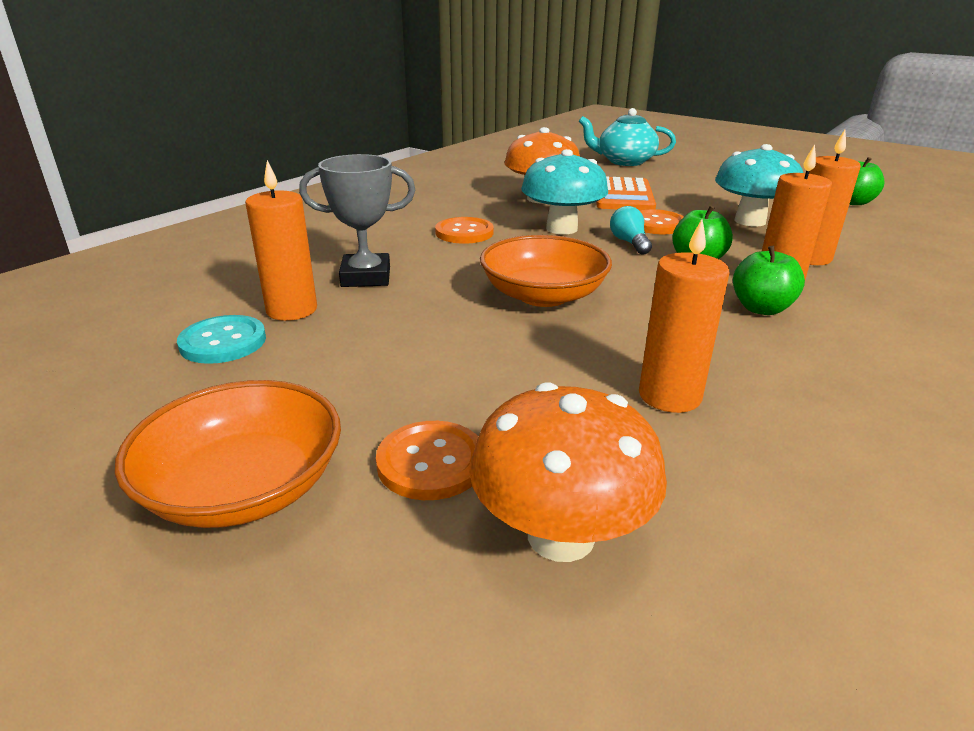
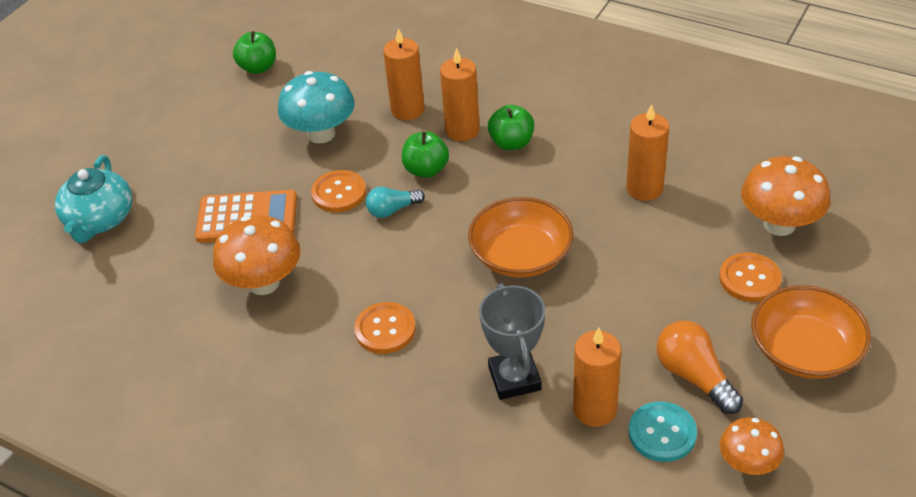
camera: 95 degrees left, 15 degrees up
(119, 390) = (748, 464): none -> orange mushroom
(282, 376) = (694, 376): none -> orange light bulb
(561, 229) = (361, 257): turquoise mushroom -> none

